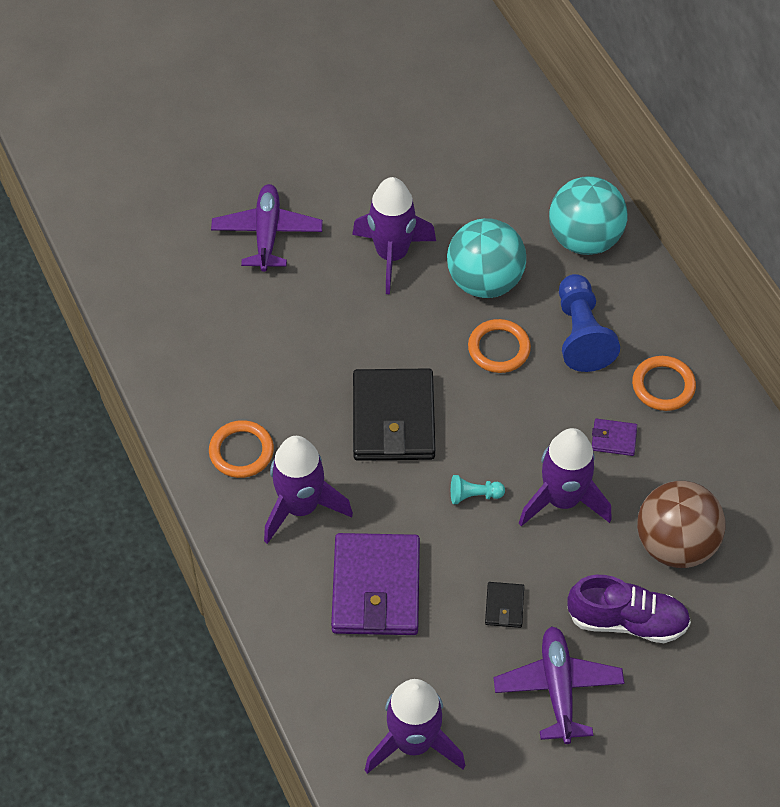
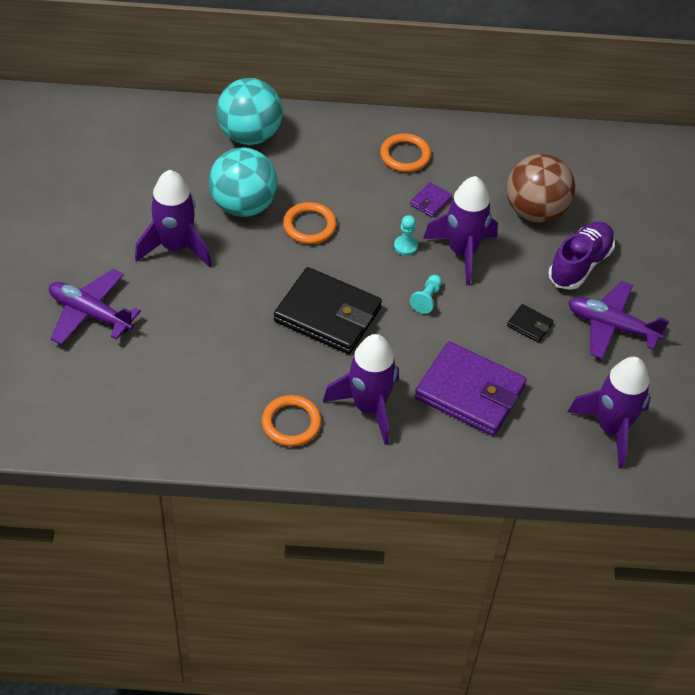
camera: 65 degrees left, 5 degrees down
(533, 444) = (405, 246): none -> turquoise pawn
(581, 334) = (331, 176): blue pawn -> none

